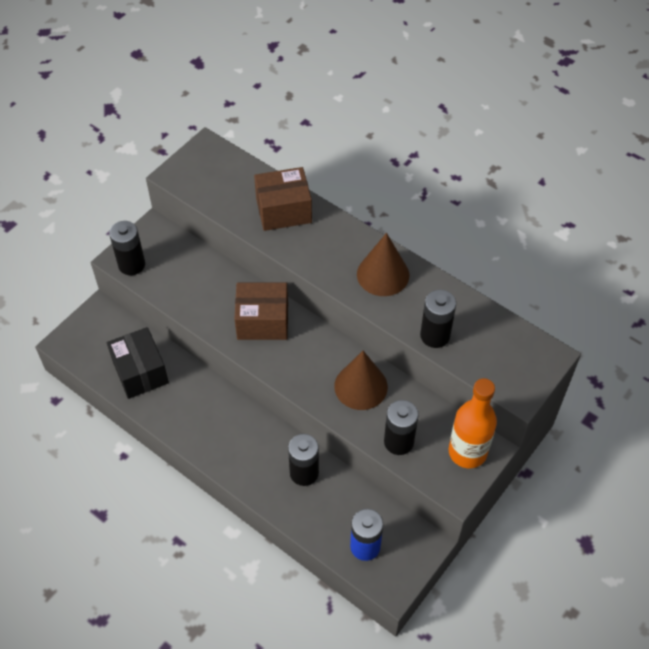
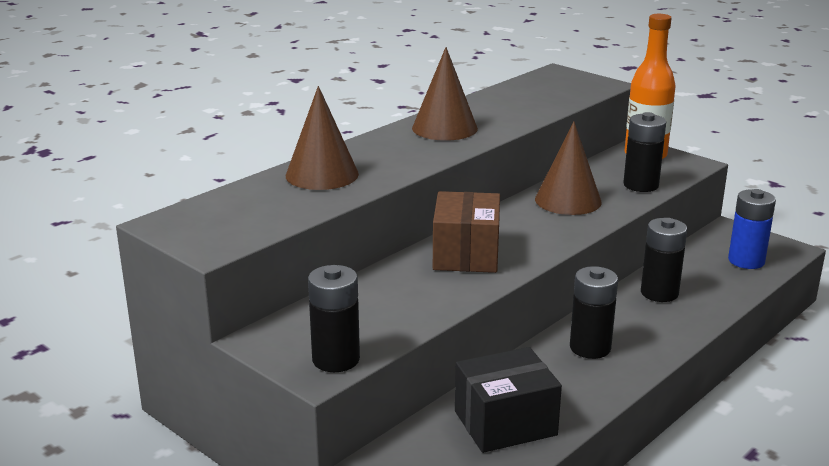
camera: 85 degrees left, 30 degrees down
(283, 210) = (322, 174): brown box -> brown cone
(435, 335) = (534, 110): black battery -> black battery (590, 348)

